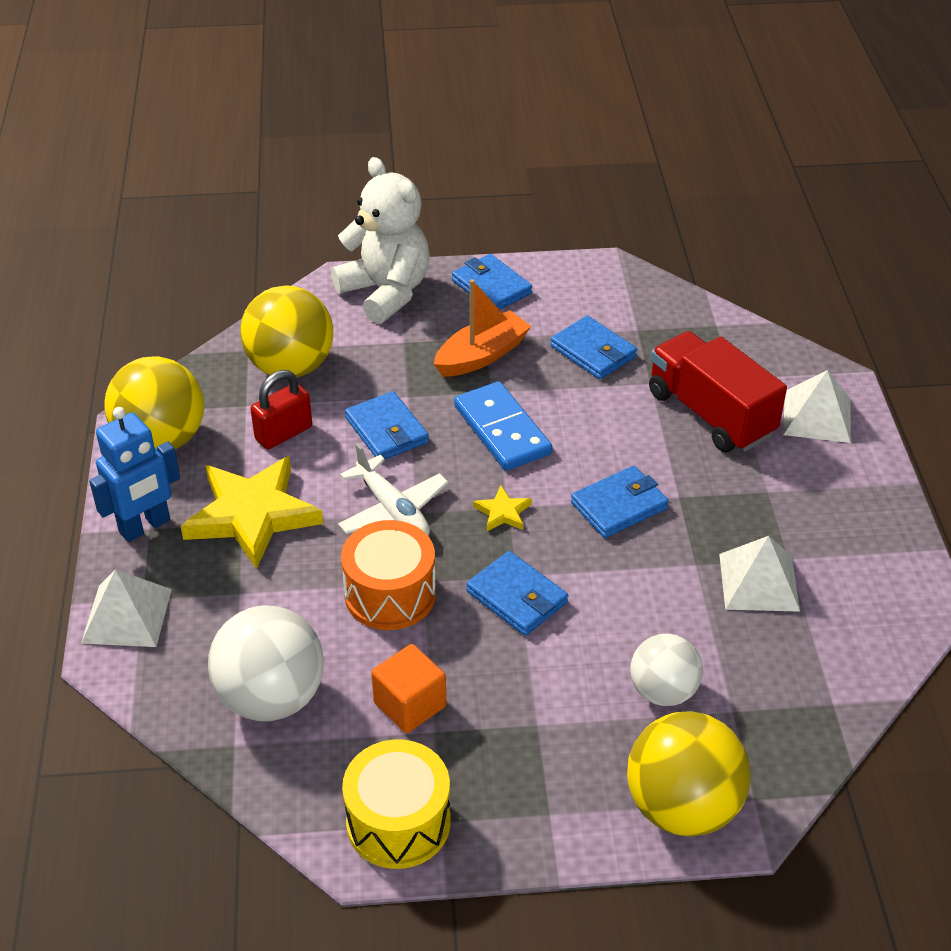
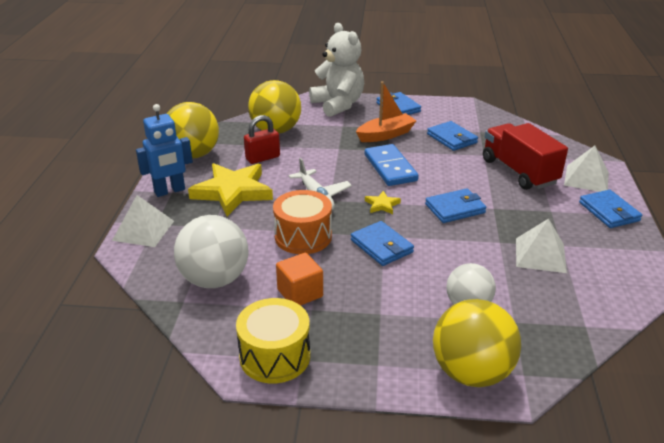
camera: 10 degrees right, 10 degrees down
(387, 430) = (322, 162): blue wallet -> blue wallet (609, 212)

